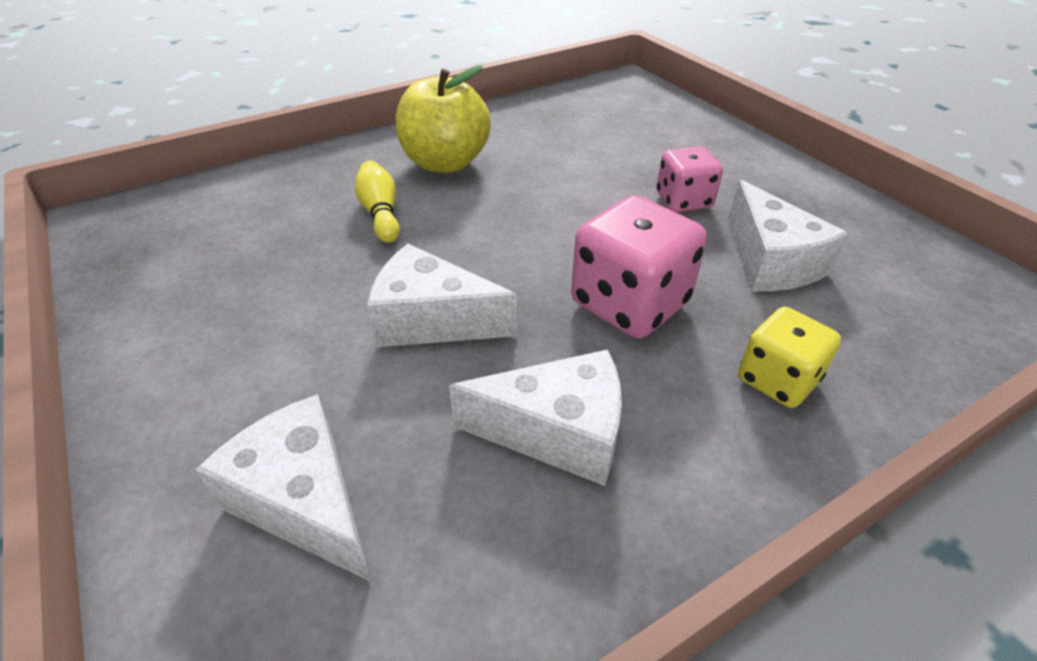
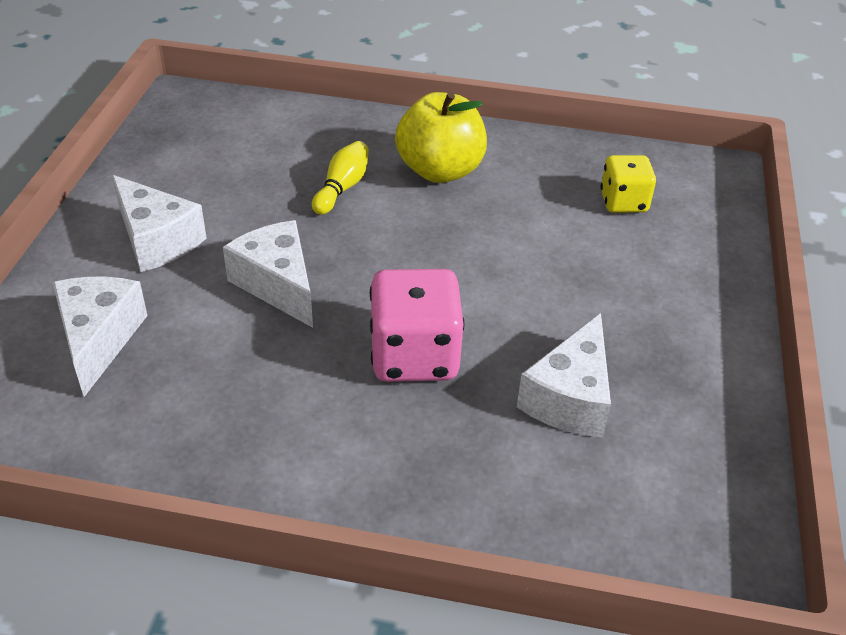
camera: 40 degrees right, 0 degrees up
(557, 432) = (257, 397): white cheese -> white cheese (157, 240)
(683, 201) = (581, 309): pink dice -> none
(777, 380) = (433, 469): yellow dice -> yellow dice (623, 202)

